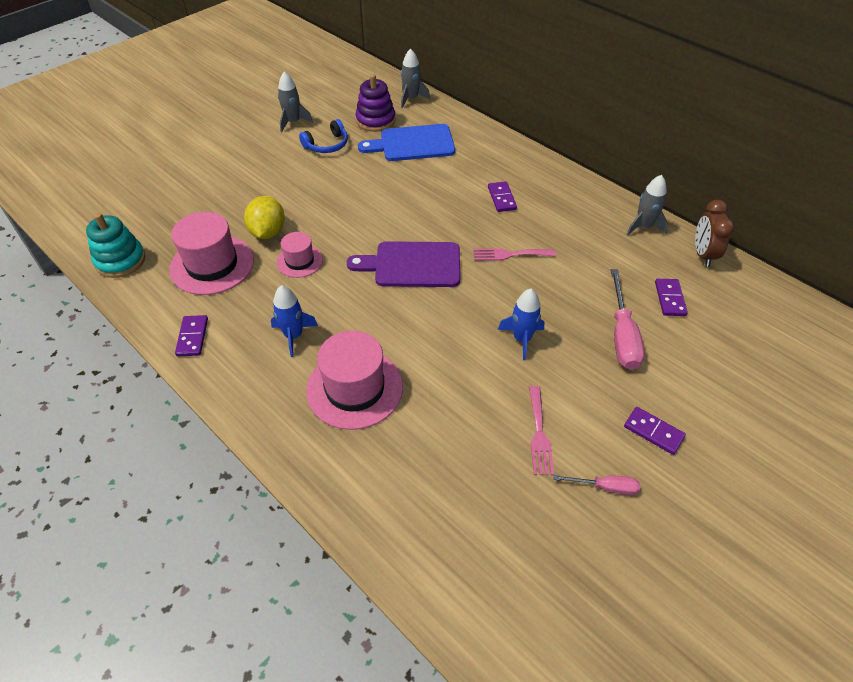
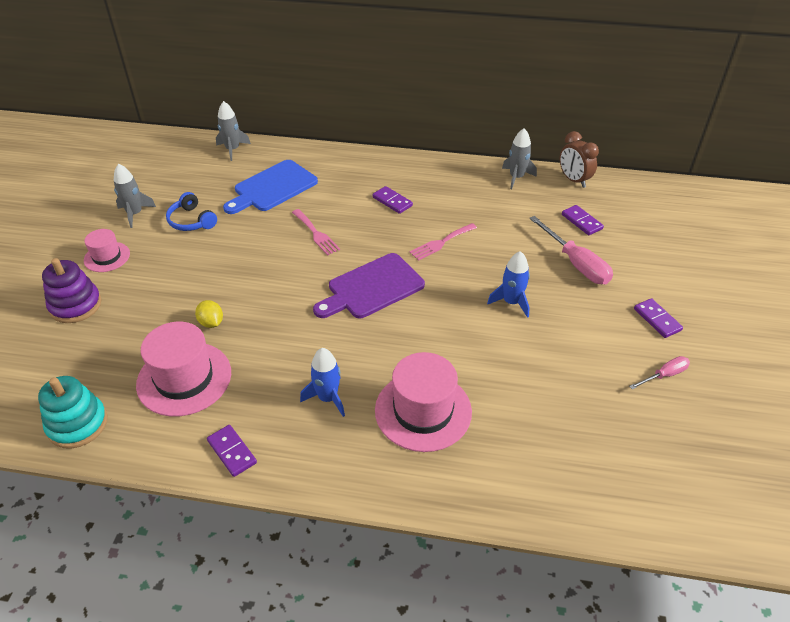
camera: 35 degrees left, 5 degrees down
(268, 232) = (211, 323): yellow lemon -> yellow lemon, size x0.61
(299, 261) = (268, 333): pink hat -> pink hat (107, 257)
(327, 145) = (191, 221): blue headphones -> blue headphones turned 120 degrees clockwise
(375, 120) = (217, 181): purple stacking toy -> purple stacking toy (75, 305)
(539, 434) = (589, 364): pink fork -> pink fork (316, 234)
(653, 432) = (657, 319): purple domino -> purple domino turned 60 degrees clockwise

